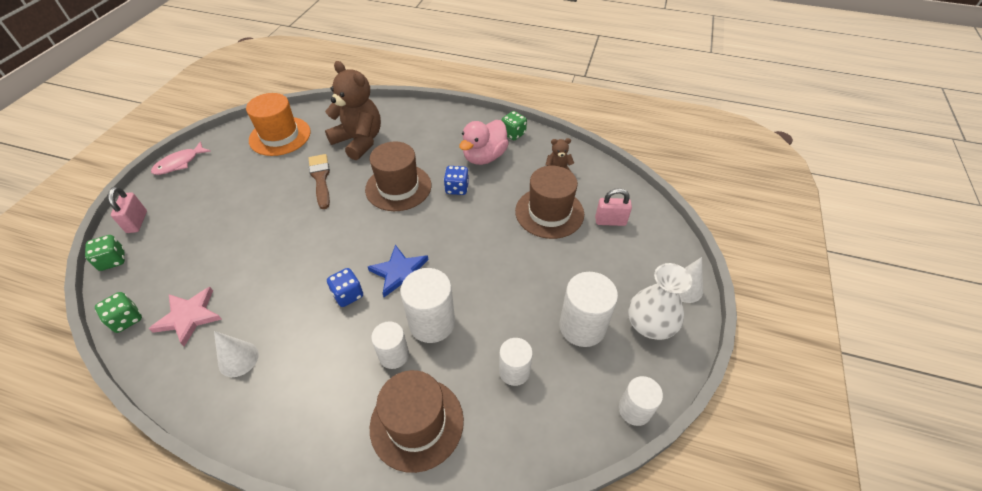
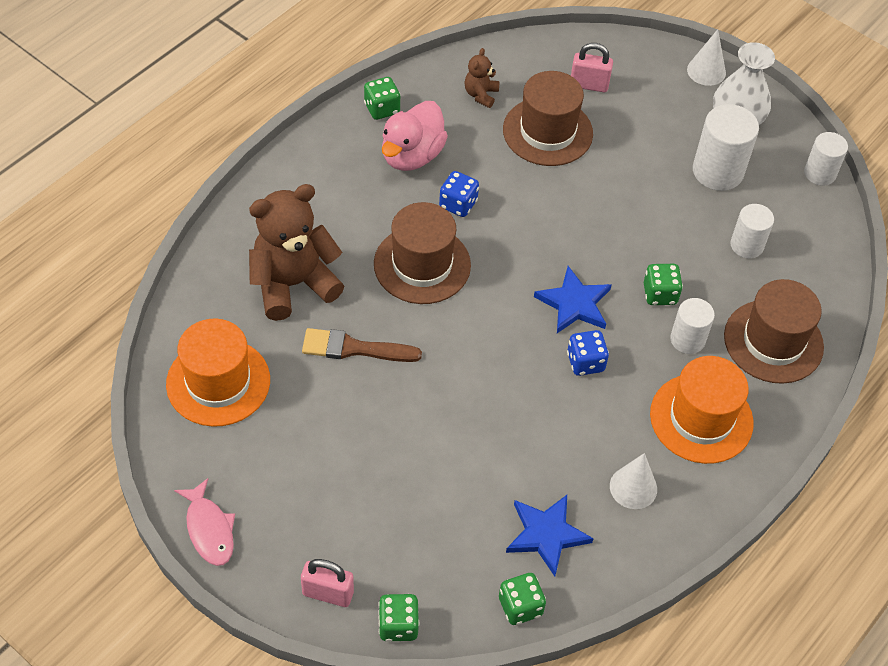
camera: 70 degrees left, 5 degrees up
(189, 316) = (546, 534): pink star -> blue star
(316, 388) = (701, 418): none -> orange hat
(432, 323) = (660, 294): white cylinder -> green dice
(484, 157) = (412, 155): pink duck -> pink duck turned 60 degrees clockwise
(610, 221) = (589, 85): pink padlock -> pink padlock turned 75 degrees clockwise

